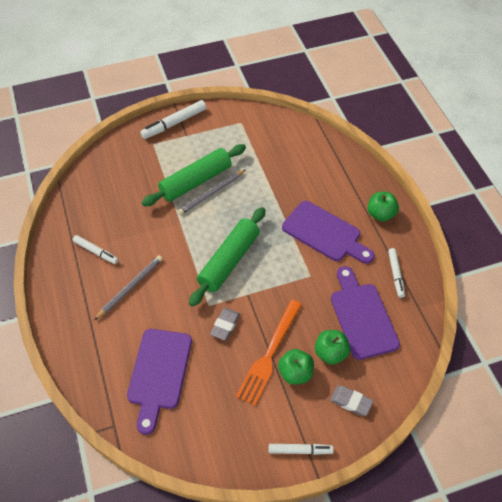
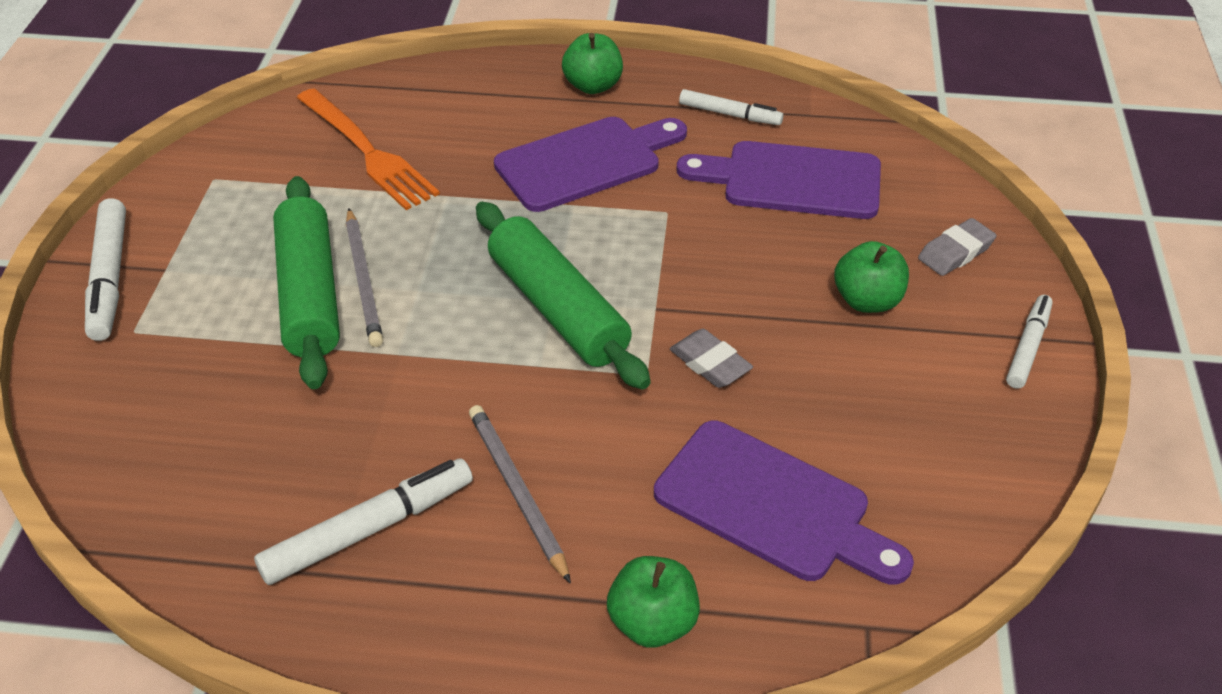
camera: 65 degrees left, 10 degrees down
(96, 252) = (368, 529): white marker -> white marker, size x1.55
(269, 354) = (810, 322): orange fork -> orange fork (367, 152)
(330, 353) = (847, 242): green apple -> green apple (652, 622)

